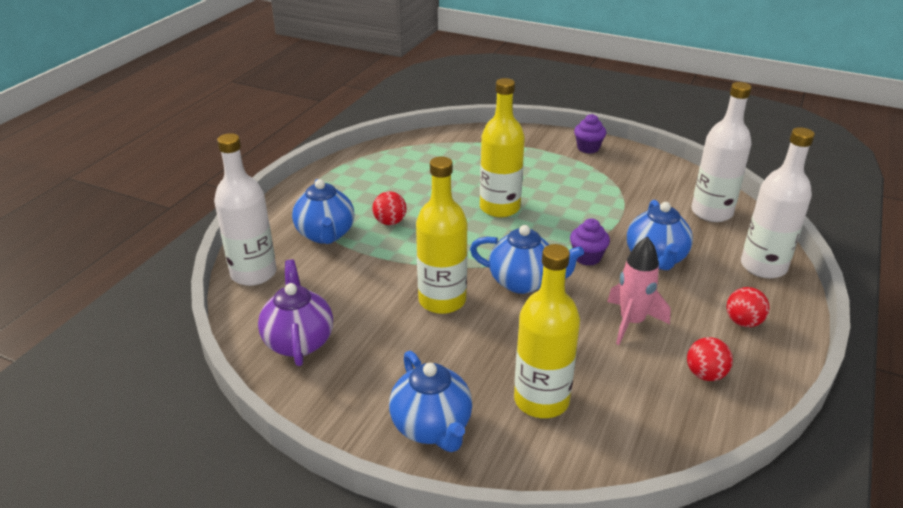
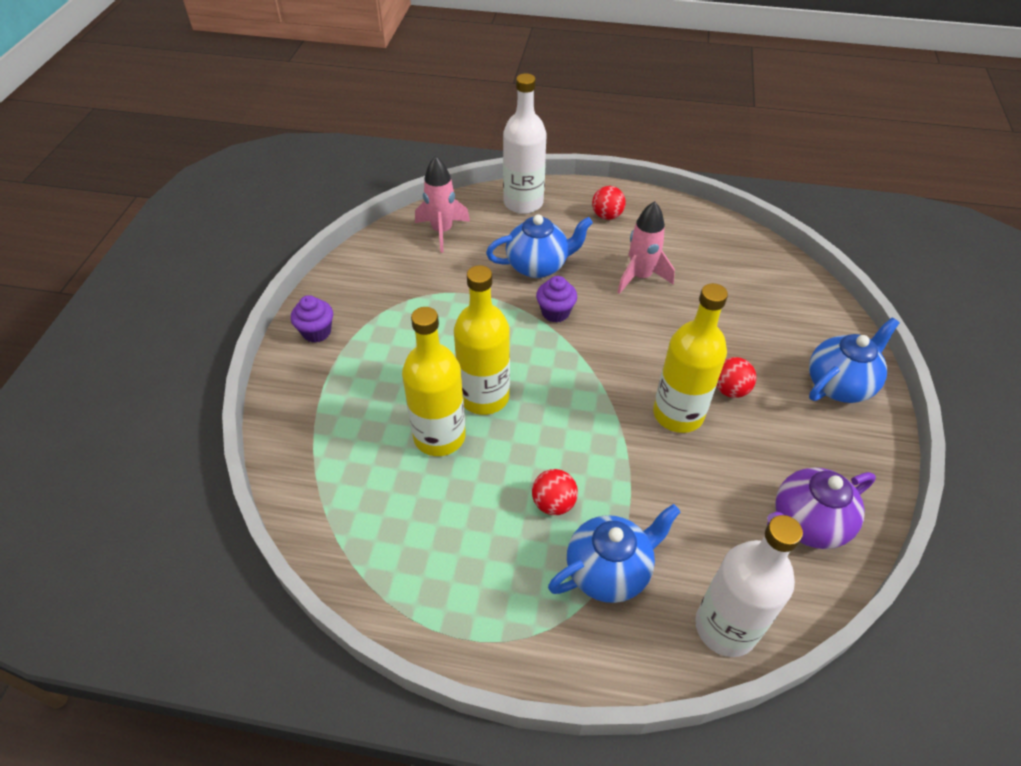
camera: 105 degrees left, 15 degrees up
(523, 282) = (618, 355): blue teapot -> none
(541, 400) = (765, 322): yellow bottle -> yellow bottle (439, 436)
(705, 374) = (681, 235): red ball -> red ball (730, 390)
(711, 212) = (442, 231): white bottle -> pink rocket

